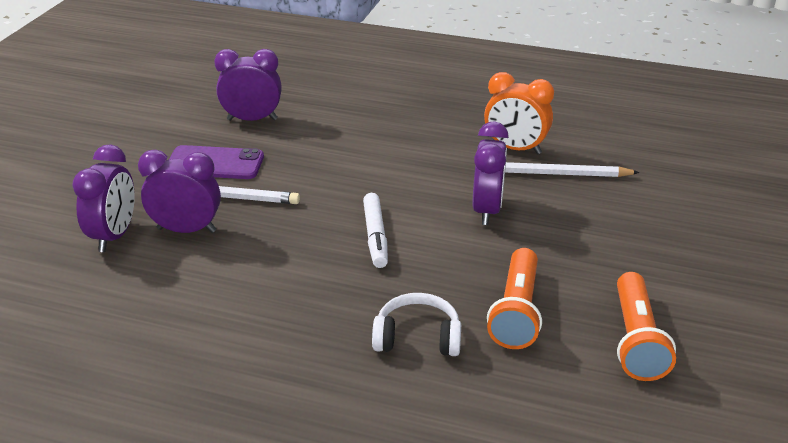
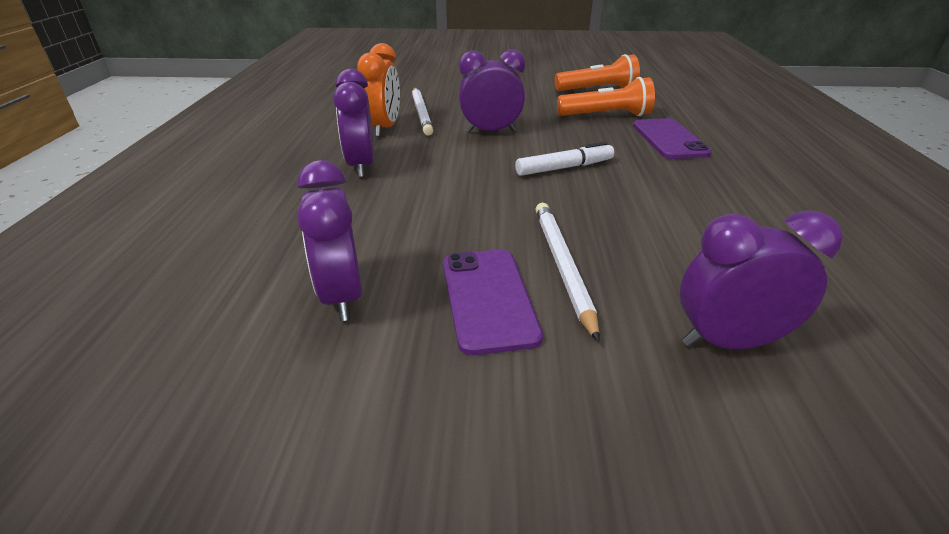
camera: 105 degrees left, 0 degrees up
(186, 230) = (654, 278): purple clock -> purple clock (361, 166)
(417, 337) = (669, 139): white headphones -> purple phone

